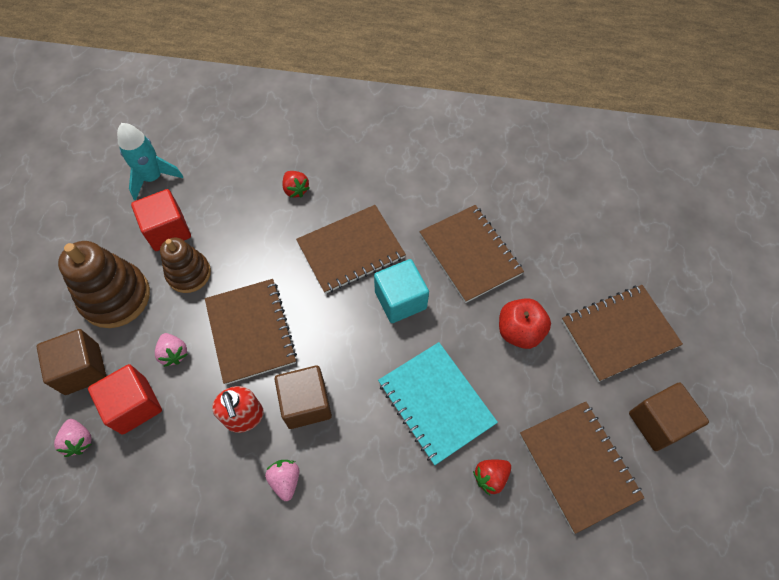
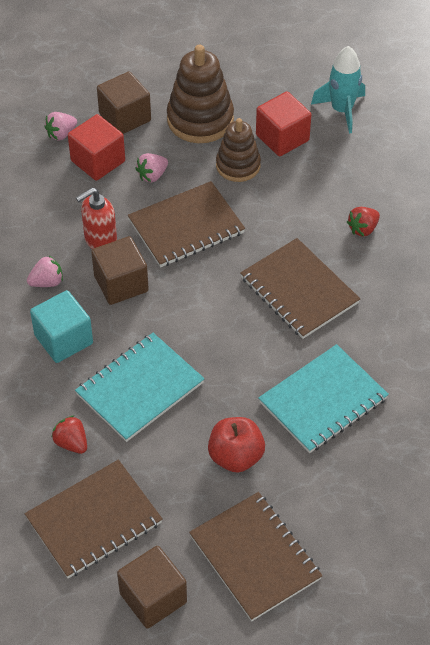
camera: 80 degrees right, 10 degrees down
(400, 300) = (249, 343): turquoise cube -> turquoise cube (63, 339)
(470, 254) = (323, 400): brown notebook -> turquoise notebook

